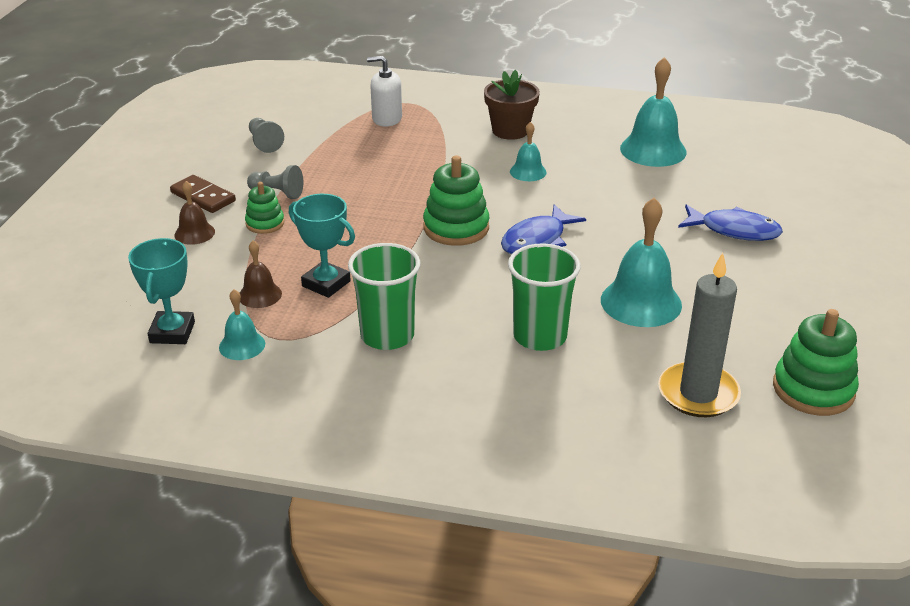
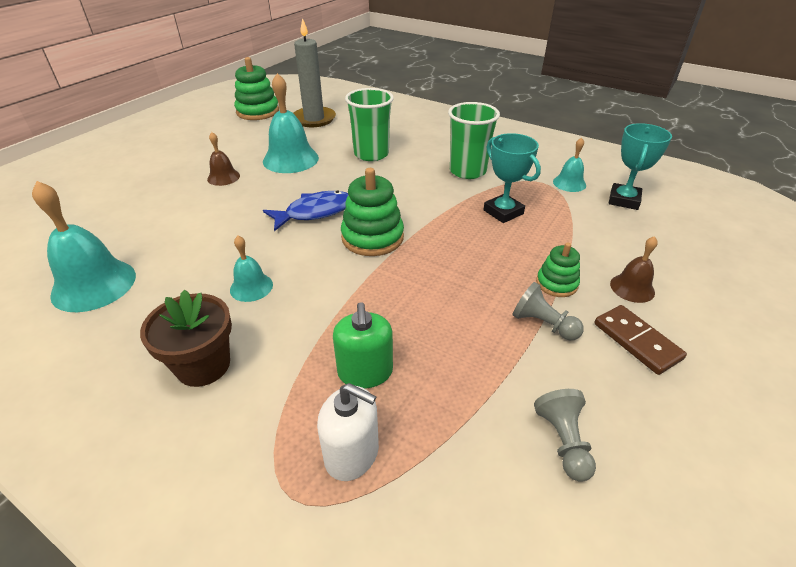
camera: 160 degrees left, 5 degrees up
(260, 295) = (558, 214): brown bell -> brown bell (223, 177)
(400, 147) = (365, 372): none -> green soap dispenser
(734, 230) = (162, 189): blue fish -> none

